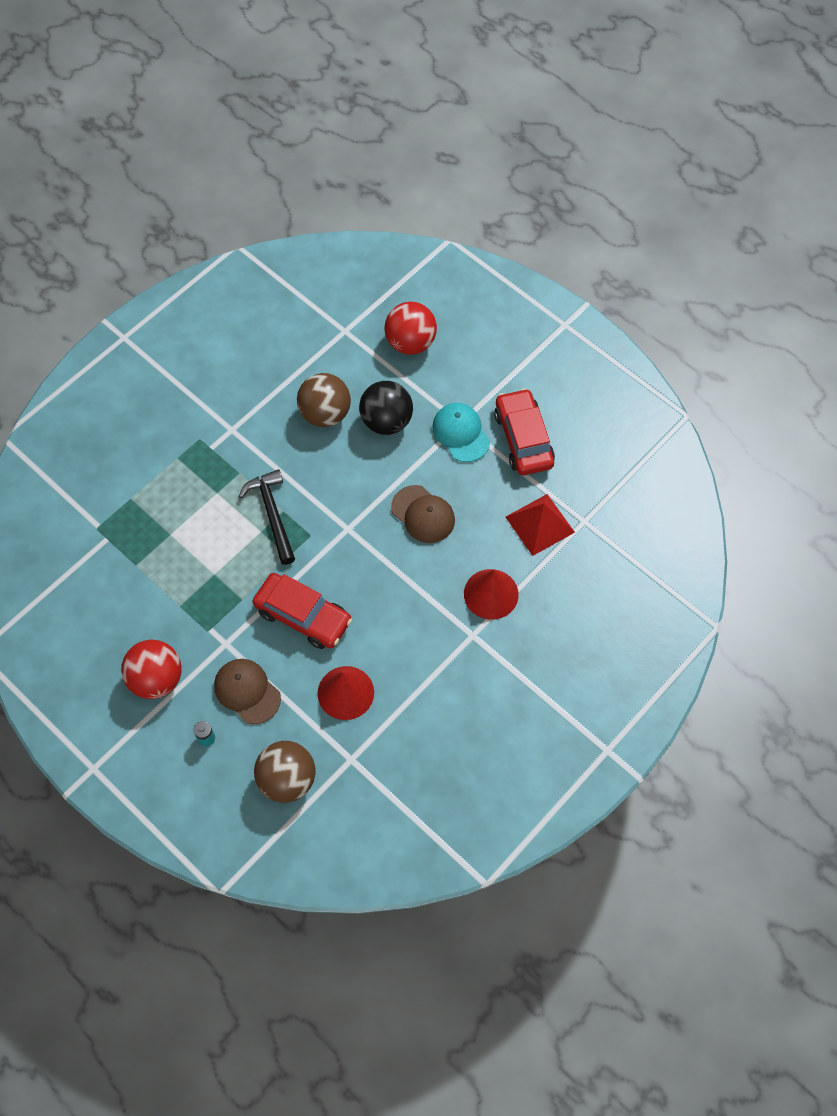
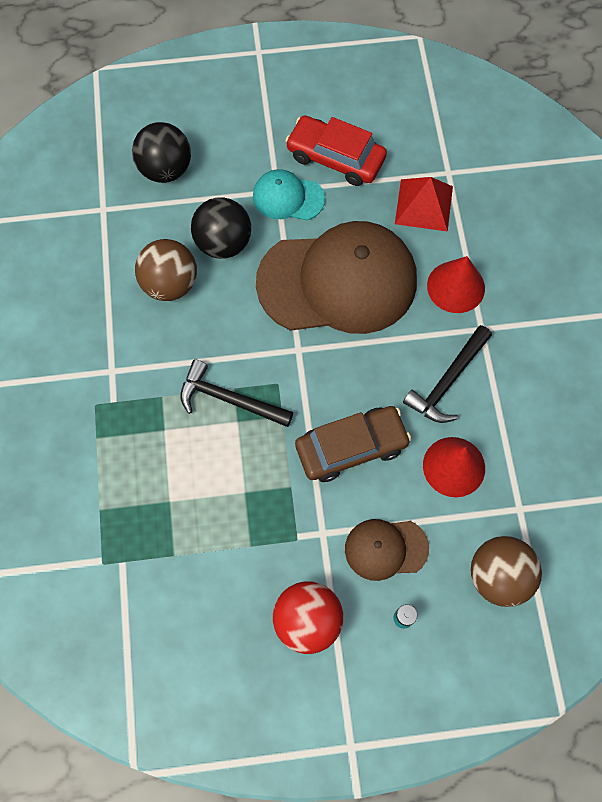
camera: 50 degrees left, 5 degrees up
(303, 616) = (351, 447): red car -> brown car
(408, 642) = (447, 382): none -> black hammer
(410, 343) = (165, 169): red ball -> black ball
(423, 514) = (338, 281): brown cap -> brown cap, size x2.14

